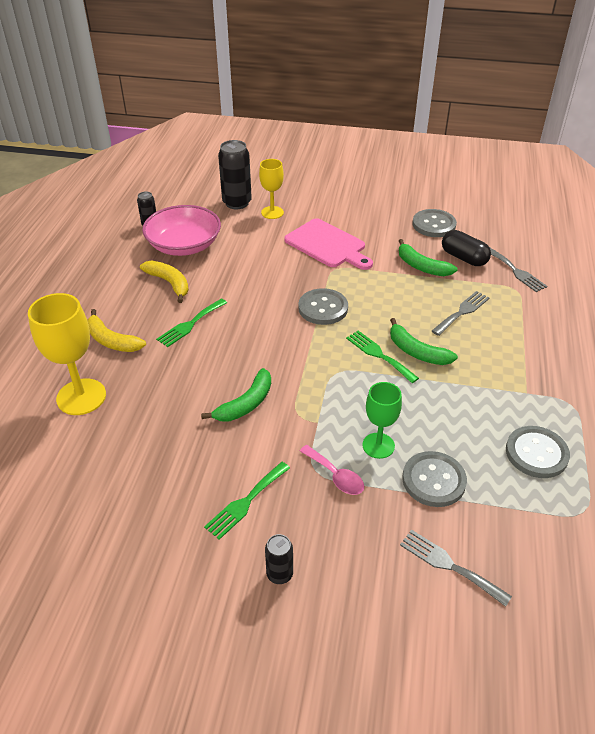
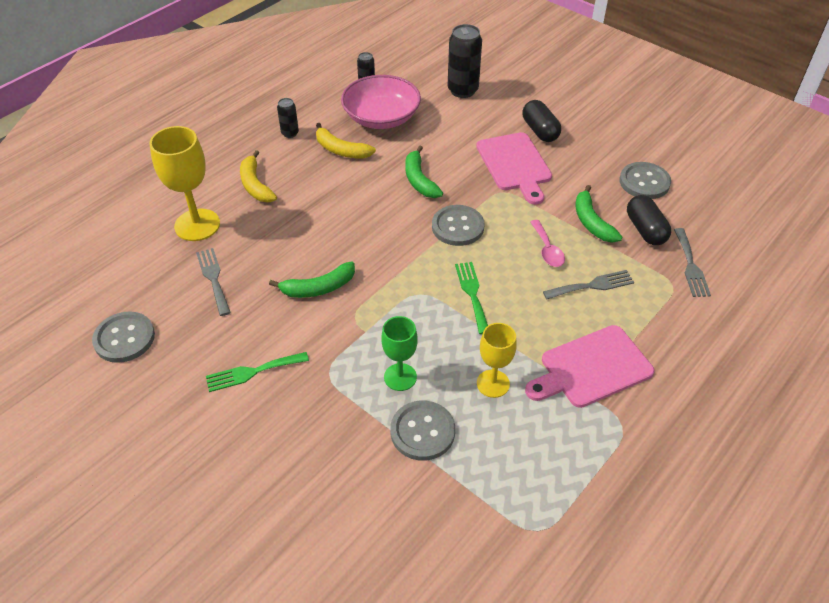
camera: 30 degrees right, 5 degrees up
(169, 283) = (341, 150): yellow banana -> yellow banana turned 135 degrees clockwise
(190, 324) = (329, 195): green fork -> none
(272, 212) = (488, 112): yellow goblet -> yellow goblet (493, 383)
(279, 574) = (232, 443): black can -> black can (290, 133)
(325, 213) = (540, 131): none -> black capsule
(335, 476) = (341, 386): pink spoon -> pink spoon (547, 250)
(416, 351) = (511, 306): green banana -> green banana (419, 180)
(449, 565) = (372, 510): grey fork -> grey fork (213, 278)
(514, 372) = (592, 368): none -> pink cutting board
(536, 453) = (542, 455): grey button -> grey button (124, 338)

